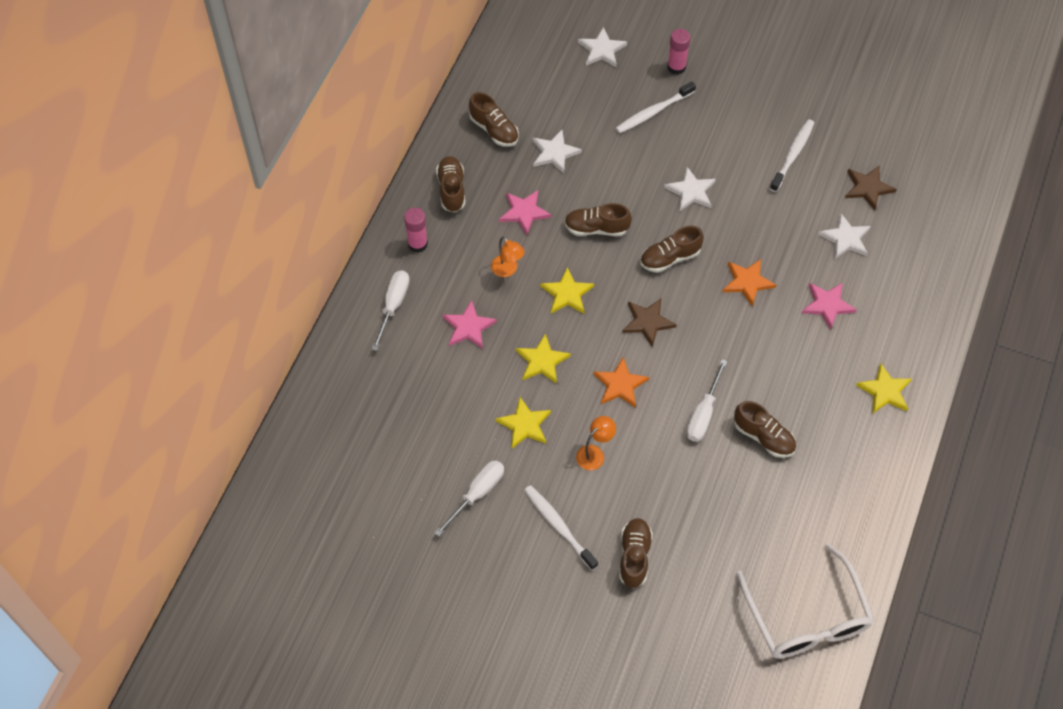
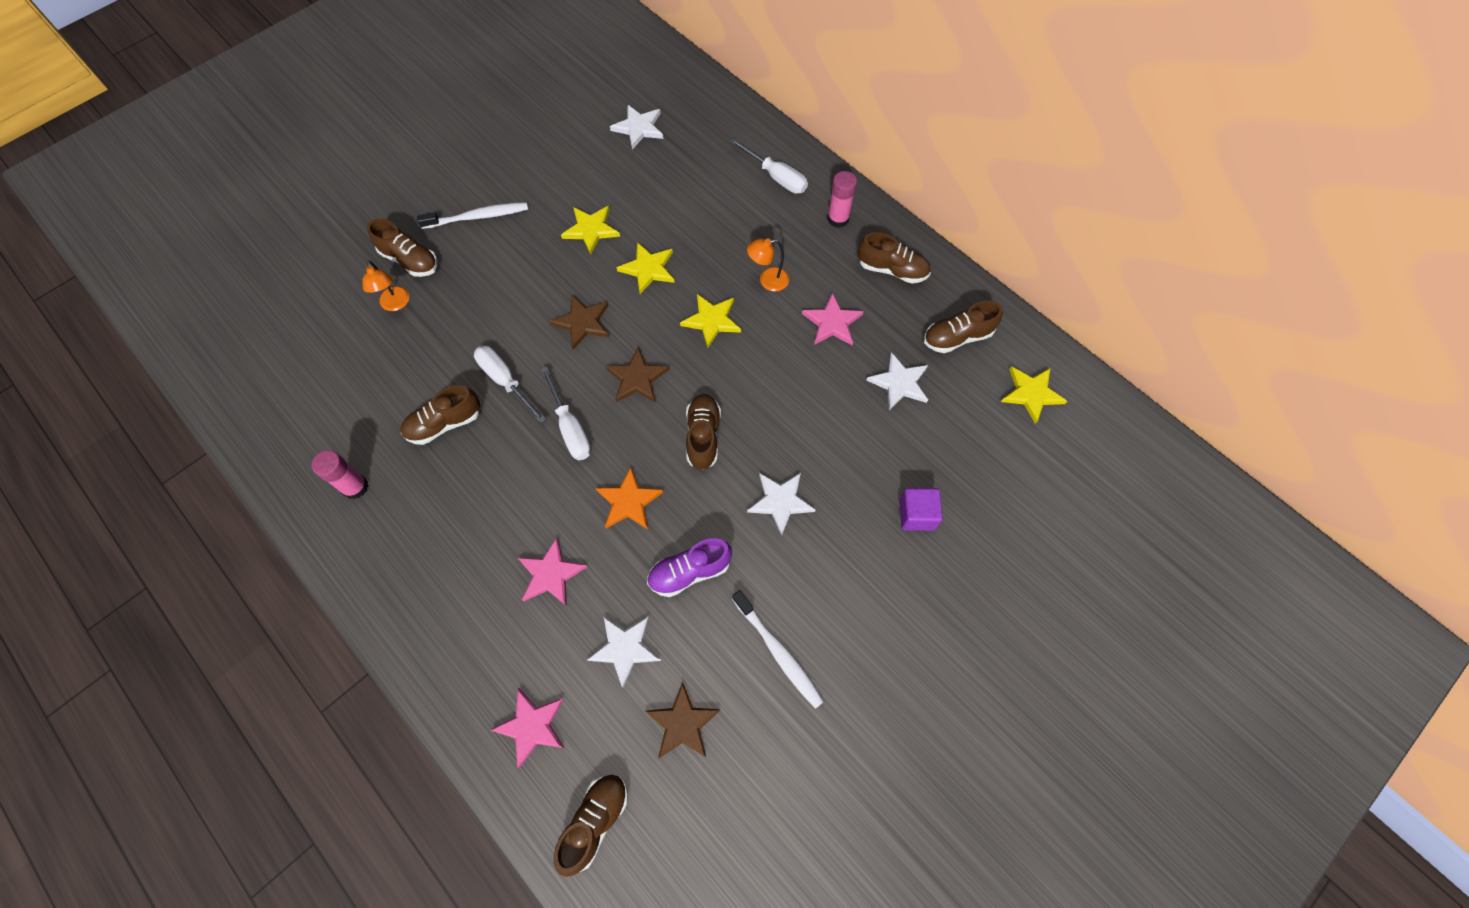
camera: 115 degrees right, 5 degrees up
(468, 327) = (720, 225): pink star -> pink star (532, 726)
(477, 494) = (548, 171): white screwdriver -> white screwdriver (570, 428)
(594, 453) = (526, 271): orange lamp -> orange lamp (395, 304)
(596, 228) = (778, 381): brown shoe -> brown shoe (595, 821)
(602, 50) = (1039, 500): white star -> white star (639, 128)
(620, 385) = (582, 323): orange star -> brown star
(653, 112) = (916, 515): white toothbrush -> purple cube
(676, 67) = (979, 577): pink glue stick -> pink glue stick (355, 487)
(773, 224) = (689, 572): none -> purple shoe
(806, 617) = (253, 369): white glasses -> none
(885, 391) = (411, 576): yellow star -> yellow star (1031, 393)

